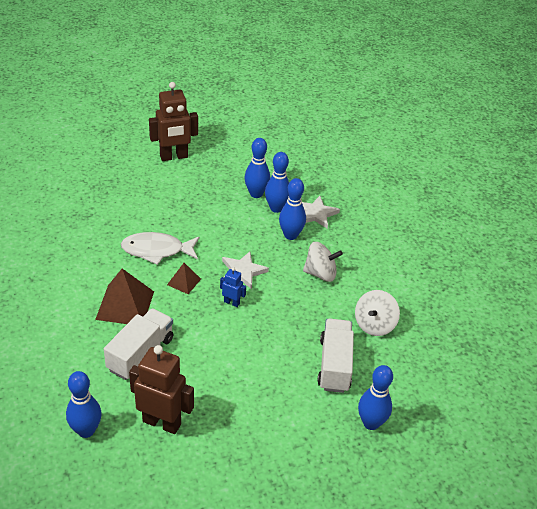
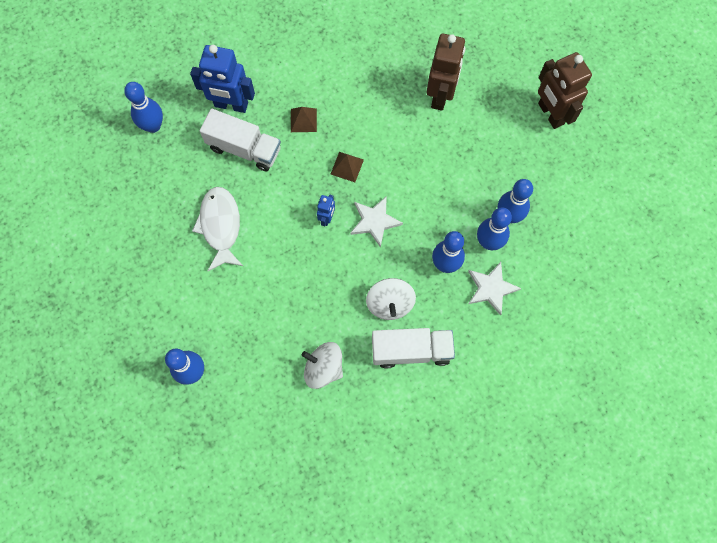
camera: 85 degrees right, 30 degrees up
(87, 359) = (231, 105): none -> blue robot
(125, 305) = (303, 120): brown pyramid -> brown pyramid, size x0.54
(156, 250) = (387, 131): white fish -> white fish (220, 226)
(162, 422) = (169, 184): brown robot -> brown robot (440, 95)
(334, 365) = (260, 330): white truck -> white truck (411, 350)

